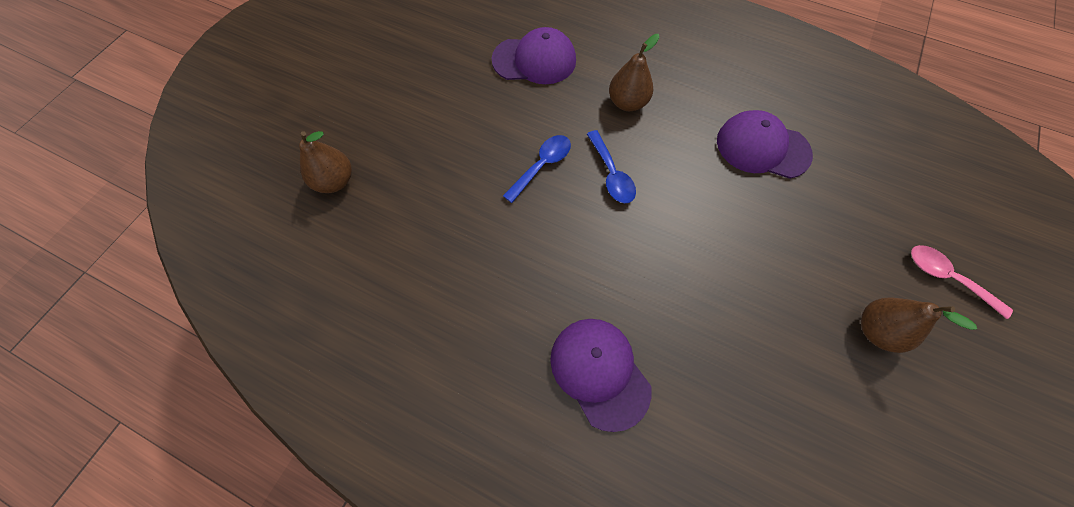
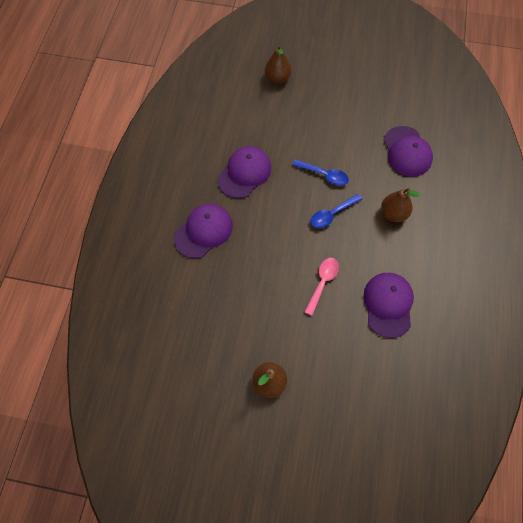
camera: 75 degrees right, 0 degrees up
(503, 277) = (244, 173): none -> purple cap
(947, 278) = (321, 432): pink spoon -> pink spoon (322, 282)

